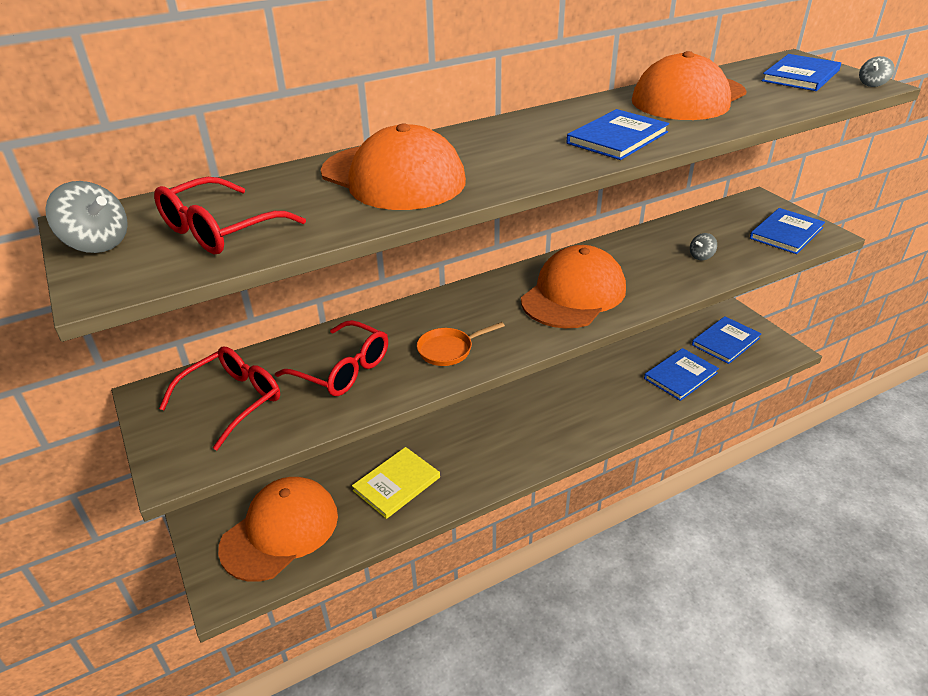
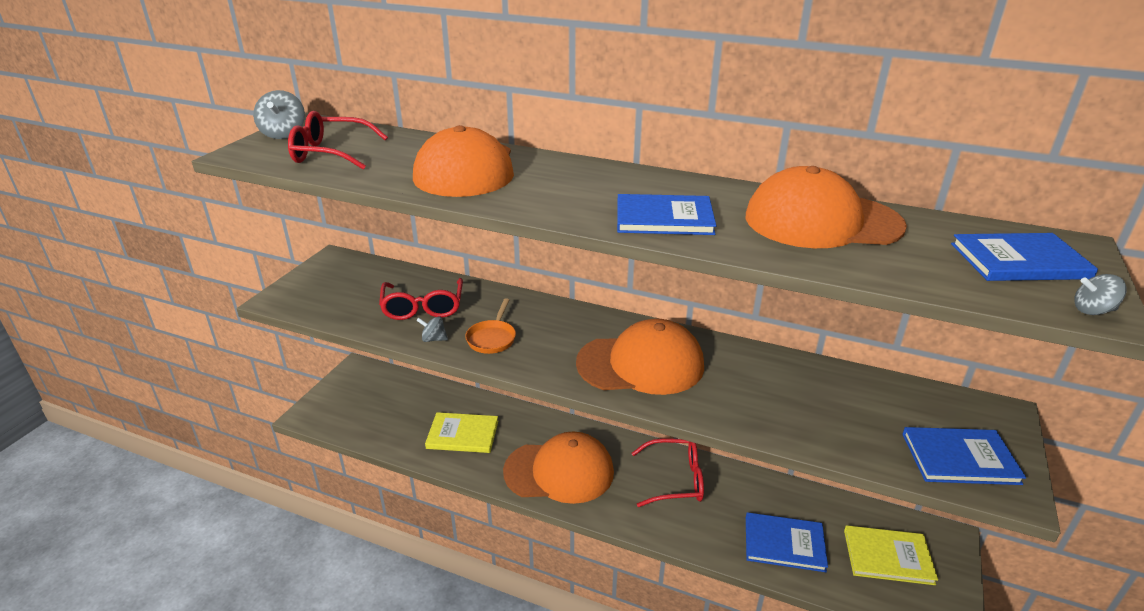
camera: 50 degrees right, 5 degrees down
(233, 400) = (353, 285): red glasses -> red glasses (676, 480)
(280, 531) = (374, 407): orange cap -> orange cap (559, 471)
(448, 350) = (492, 338): orange pan -> orange pan turned 105 degrees counterclockwise
(701, 256) = (813, 413): grey spinning top -> grey spinning top (433, 339)
(725, 341) = (888, 556): blue book -> yellow book

